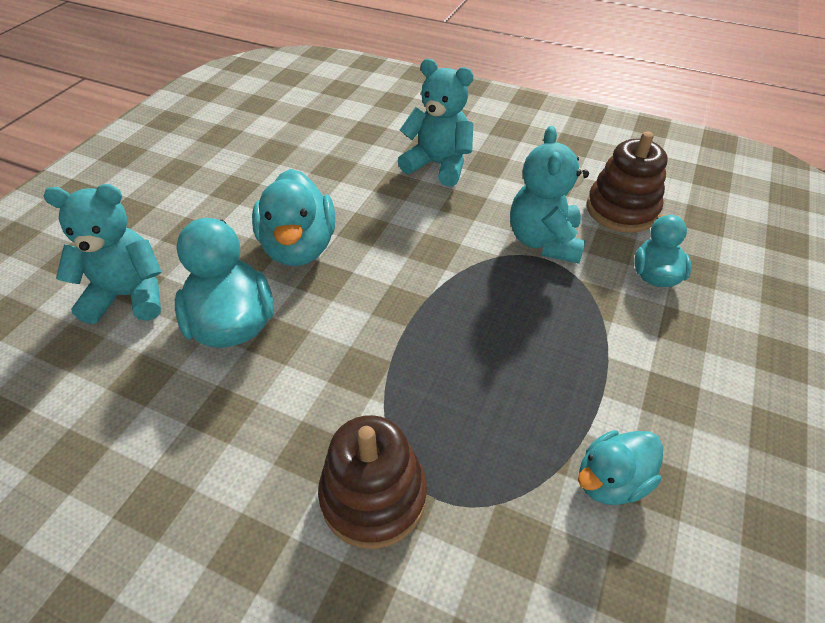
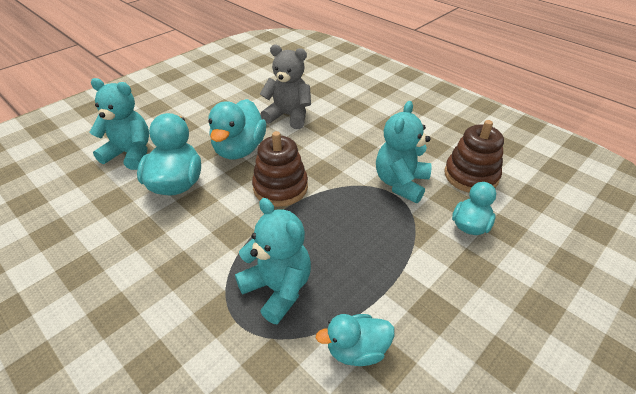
camera: 20 degrees right, 5 degrees down
(343, 181) = (288, 116): none -> grey teddy bear
(373, 496) = (199, 307): brown stacking toy -> brown stacking toy (280, 187)
(438, 165) = (356, 119): turquoise teddy bear -> turquoise teddy bear (278, 289)

